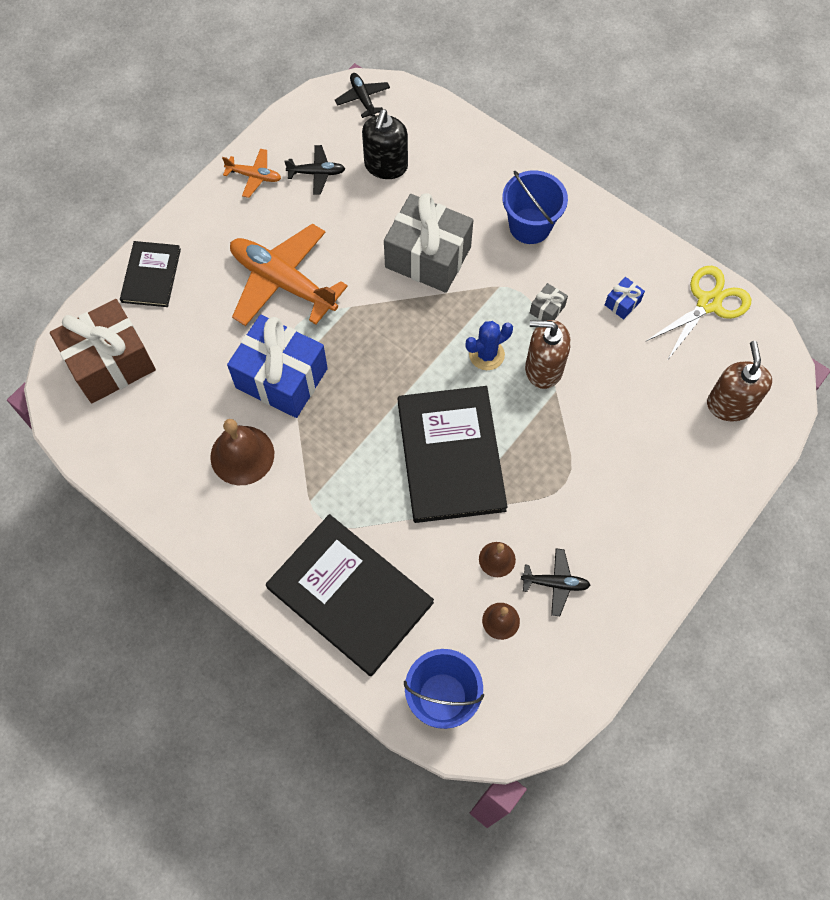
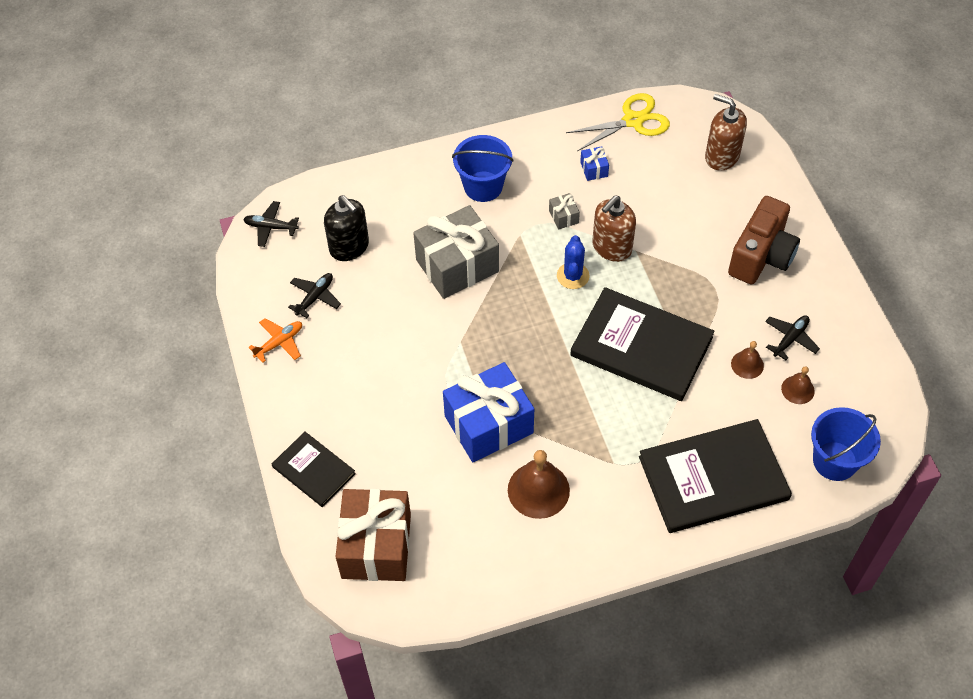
camera: 55 degrees left, 10 degrees down
(283, 282) = (400, 376): orange plane -> none
(635, 505) = (761, 256): none -> brown camera
(708, 303) = (633, 121): yellow scissors -> yellow scissors turned 75 degrees clockwise

